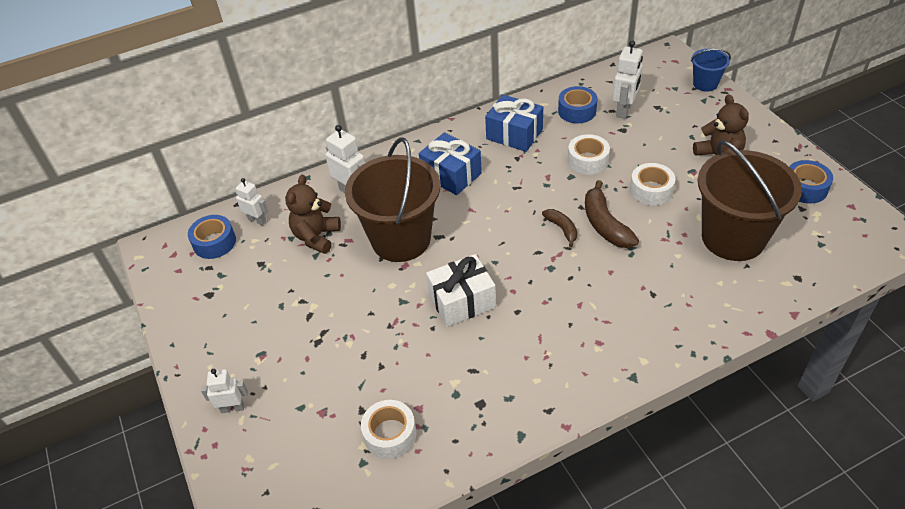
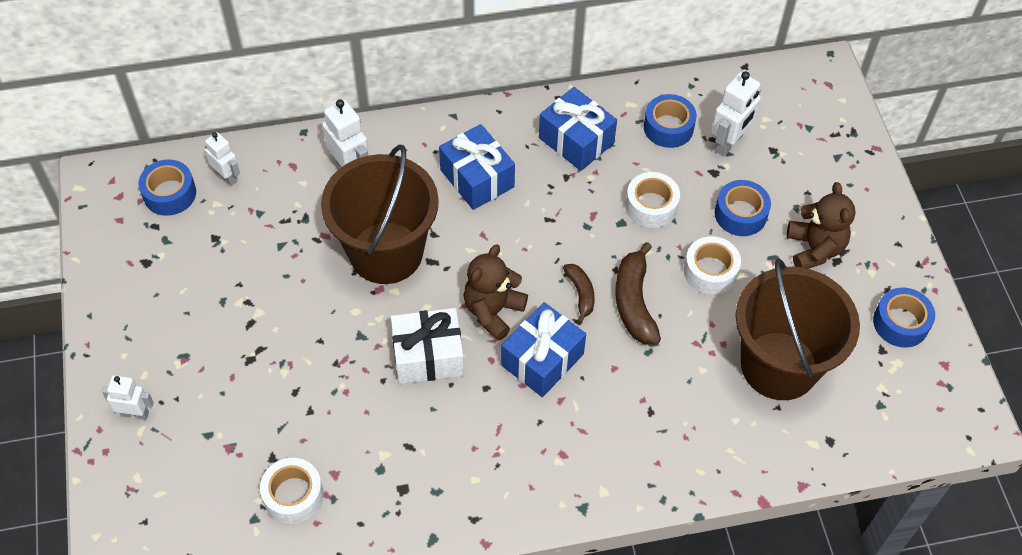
camera: 10 degrees right, 10 degrees up
(316, 237) = (289, 220): brown teddy bear -> brown teddy bear (493, 311)
(553, 280) = (542, 359): none -> blue gift
(654, 150) = (740, 214): none -> blue tape
(705, 84) = (850, 132): blue bucket -> none

